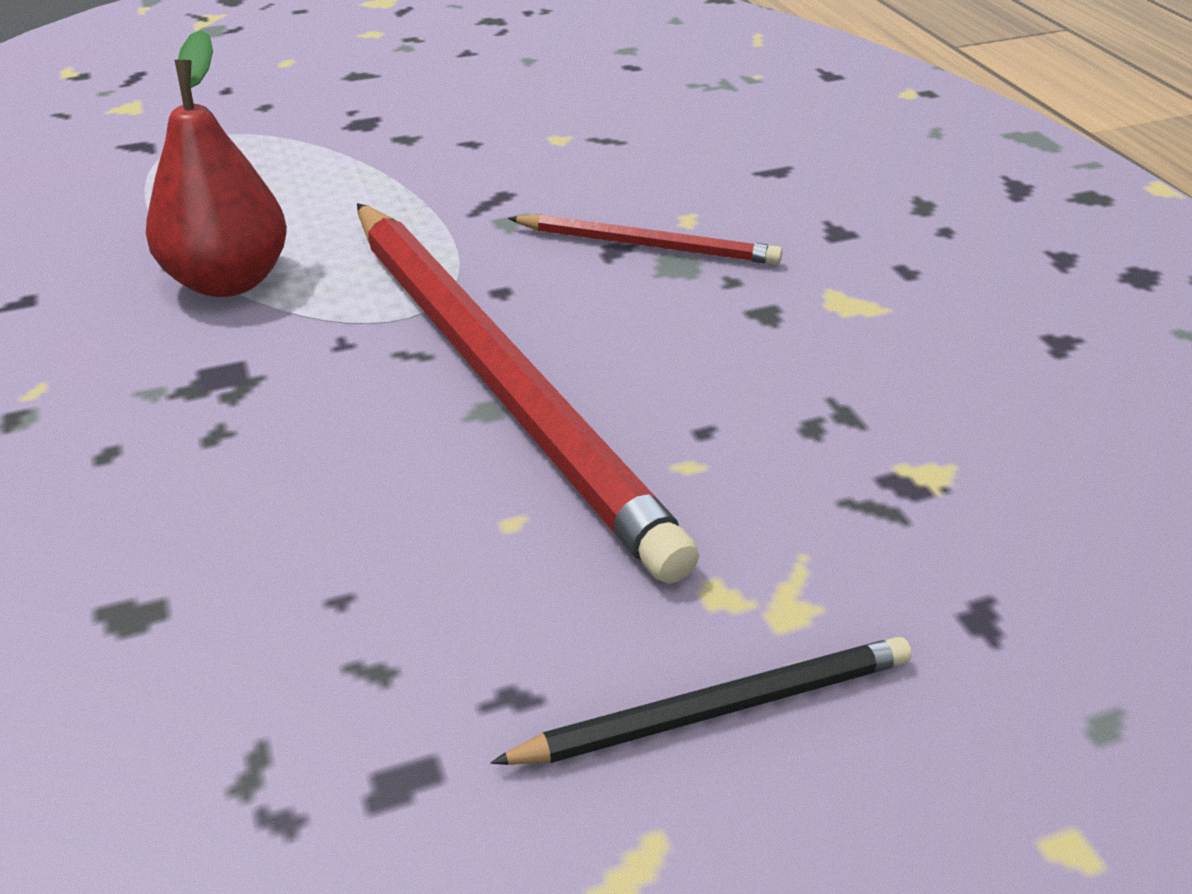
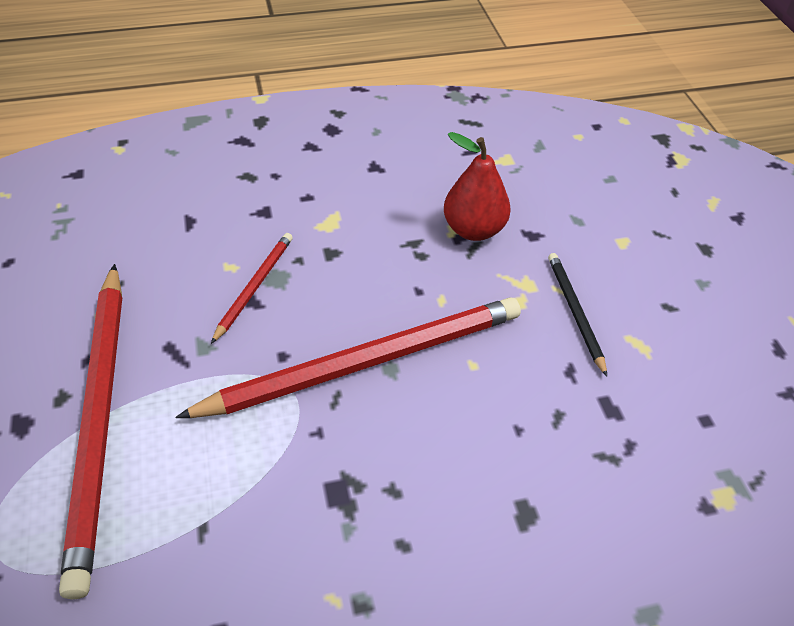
camera: 85 degrees left, 10 degrees up
(229, 281) = (232, 497): red pear -> red pear (473, 229)
(370, 167) = (100, 419): none -> red pencil

